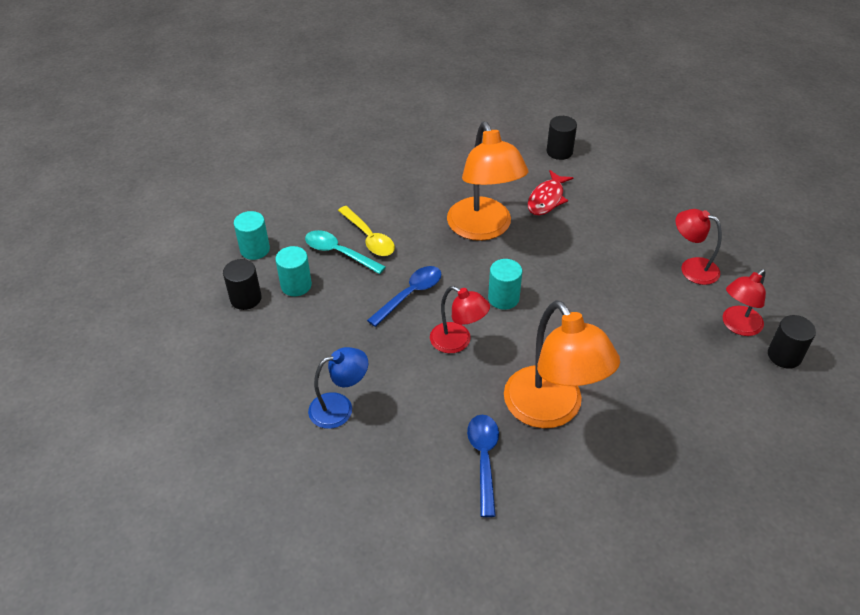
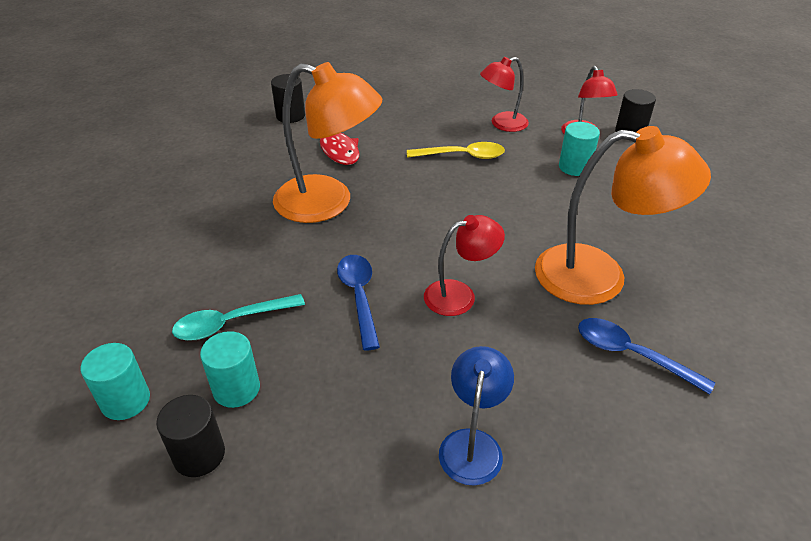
camera: 55 degrees left, 5 degrees down
(369, 237) = (239, 286): yellow spoon -> yellow spoon (462, 156)
(503, 298) = (432, 236): turquoise cylinder -> turquoise cylinder (574, 167)

